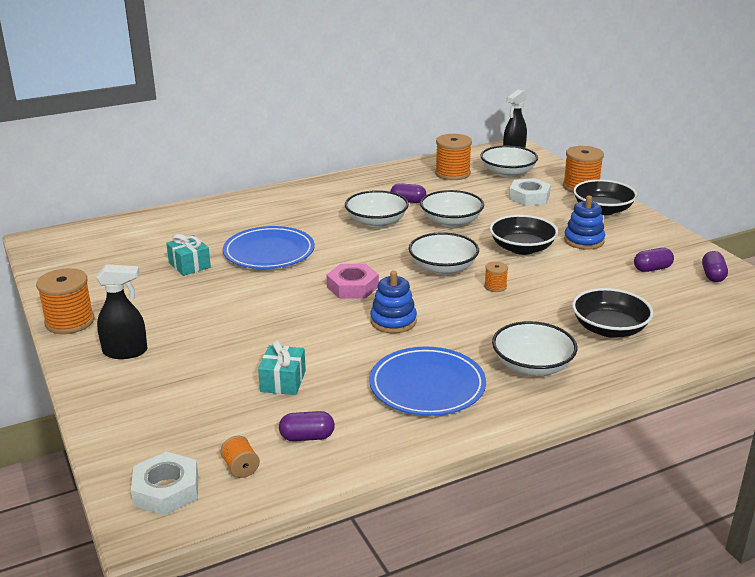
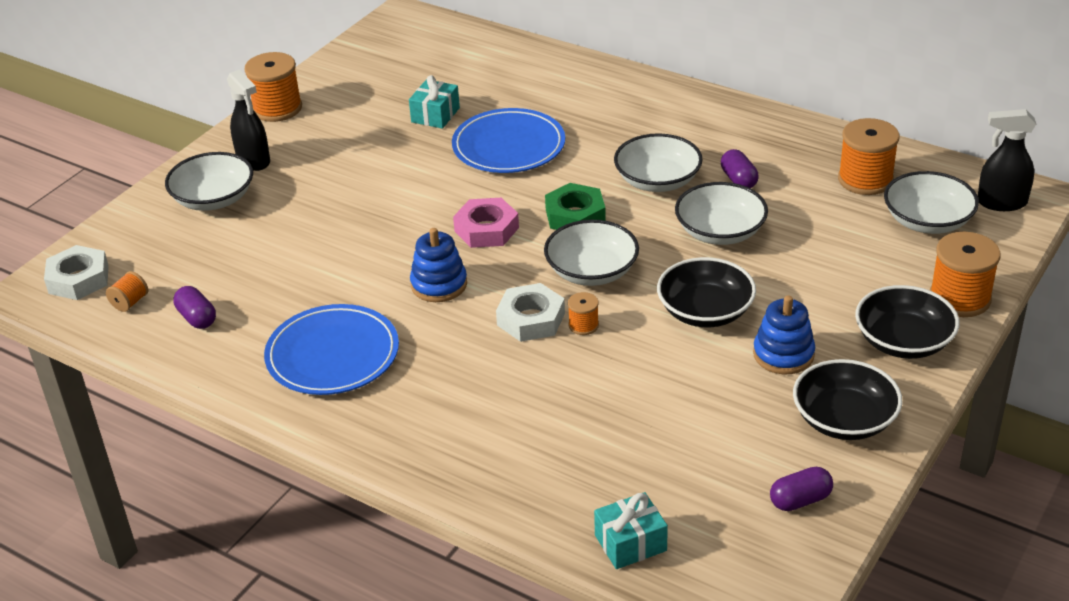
camera: 60 degrees right, 10 degrees up
(283, 381) = (274, 265): turquoise gift -> turquoise gift (630, 543)
(377, 255) = (575, 215): none -> green nut
(529, 197) = (867, 266): white nut -> white nut (531, 319)
(532, 365) = (429, 412): white bowl -> white bowl (214, 199)
(609, 329) = (562, 446): black bowl -> black bowl (844, 419)
(652, 269) = (762, 438): purple capsule -> none

